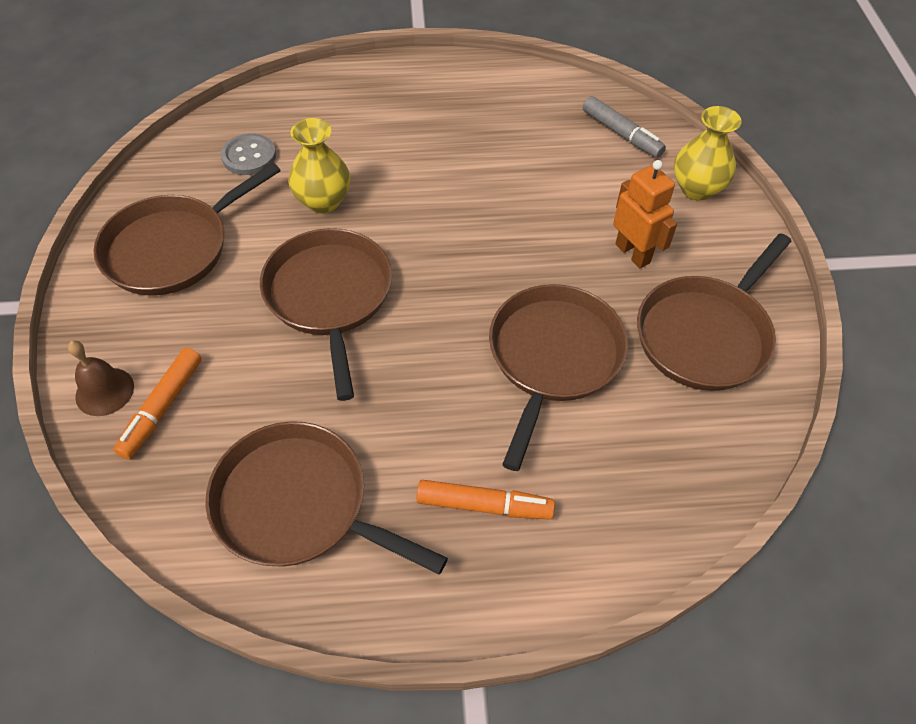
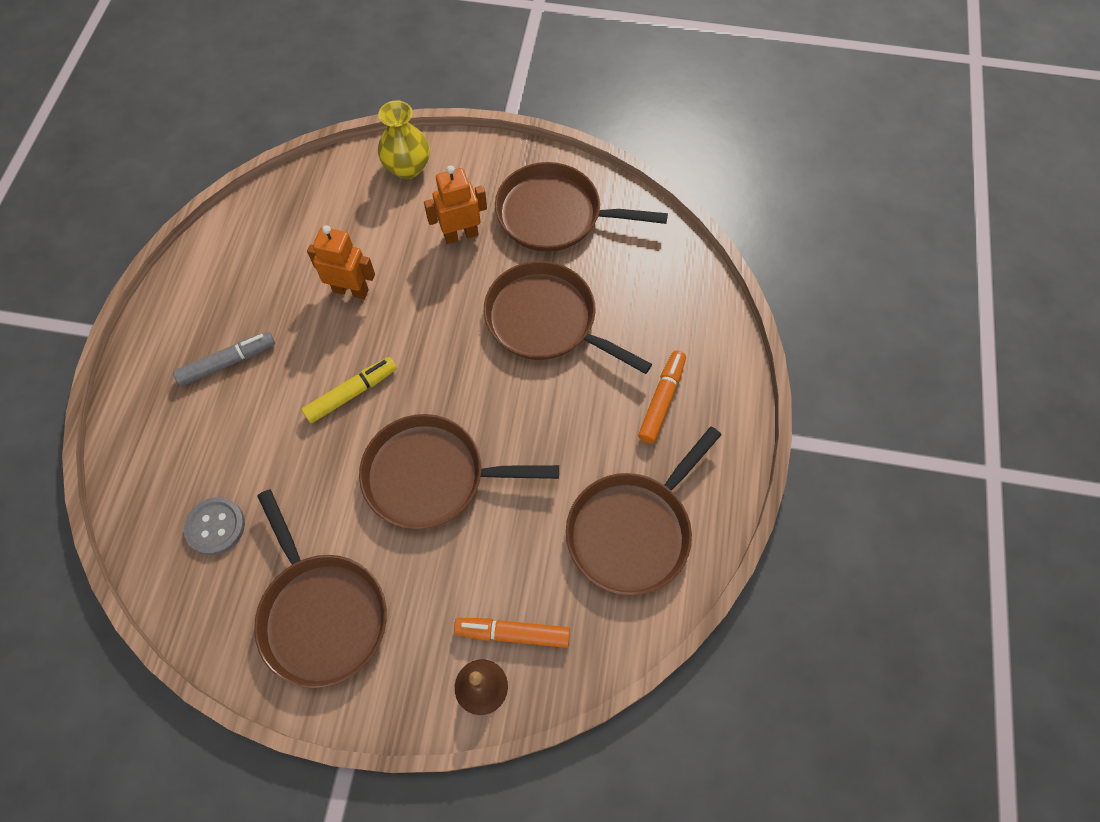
camera: 75 degrees left, 10 degrees up
(162, 407) = (513, 634): orange marker -> orange marker turned 150 degrees clockwise
(323, 201) = (310, 463): yellow vase -> none
(406, 212) = (351, 393): none -> yellow marker
(523, 182) = (351, 290): none -> orange robot
(621, 134) = (321, 199): grey marker -> grey marker (227, 362)
(705, 335) = (554, 215): brown pan -> brown pan turned 135 degrees clockwise

